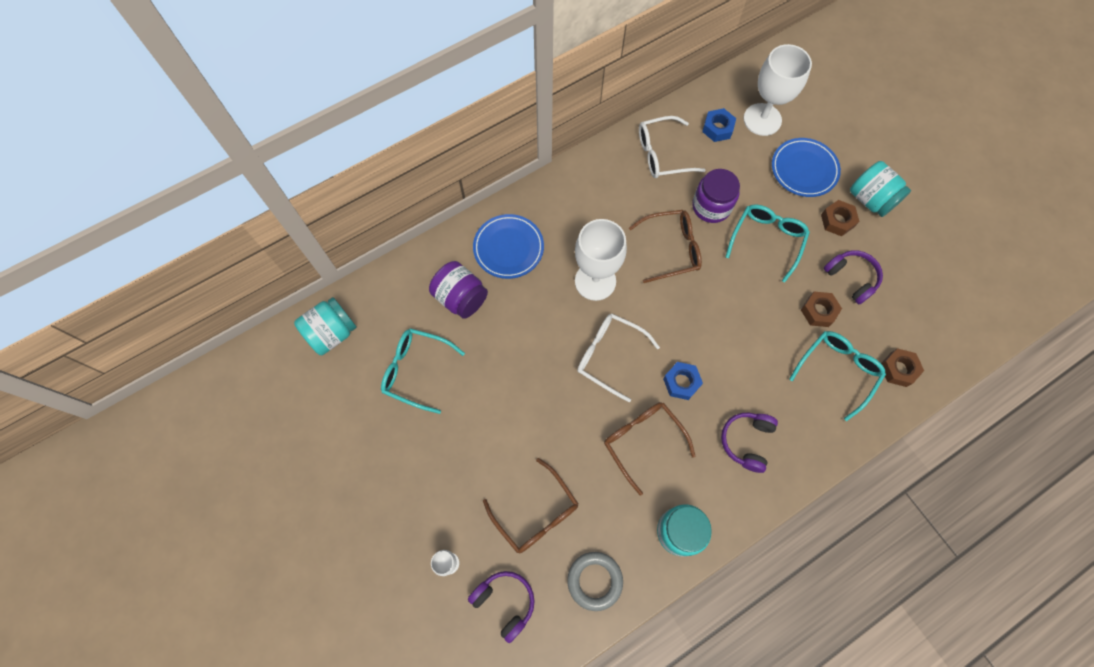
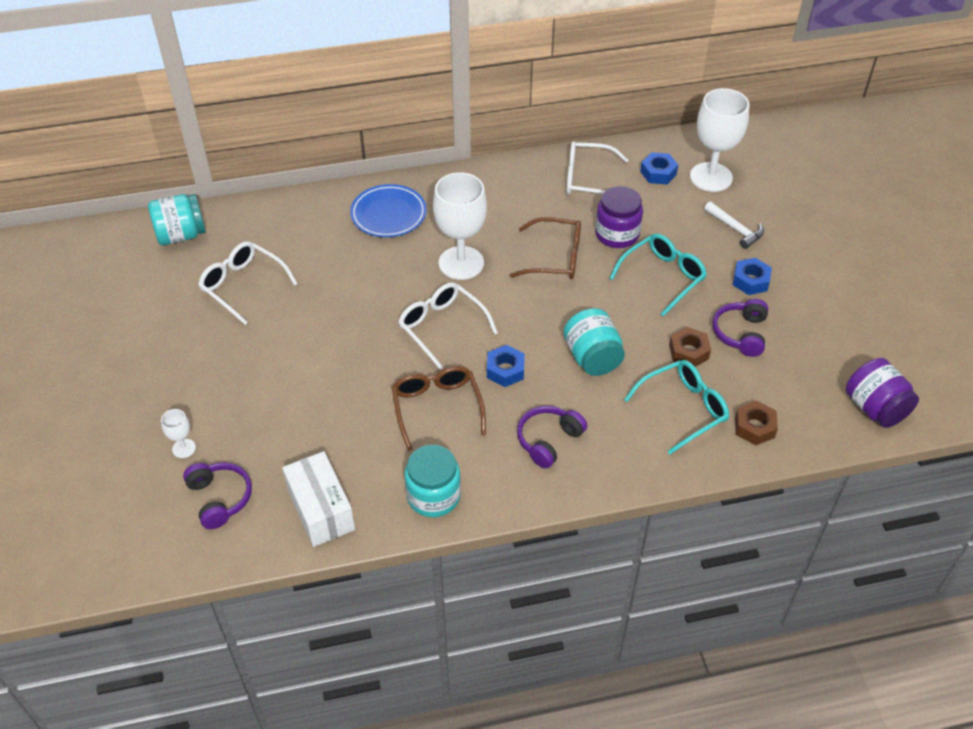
camera: 20 degrees right, 20 degrees down
(417, 371) = (243, 286): turquoise glasses -> white glasses
(461, 298) = (319, 241): purple jar -> purple jar (875, 408)
(535, 512) = (293, 433): brown glasses -> none
(594, 581) = (321, 510): grey ring -> white box
(804, 170) = (735, 229): blue plate -> white hammer
(837, 221) = (750, 281): brown nut -> blue nut
(851, 278) = (740, 333): purple headphones -> purple headphones turned 150 degrees counterclockwise
(870, 199) = (798, 272): turquoise jar -> turquoise jar (592, 357)

